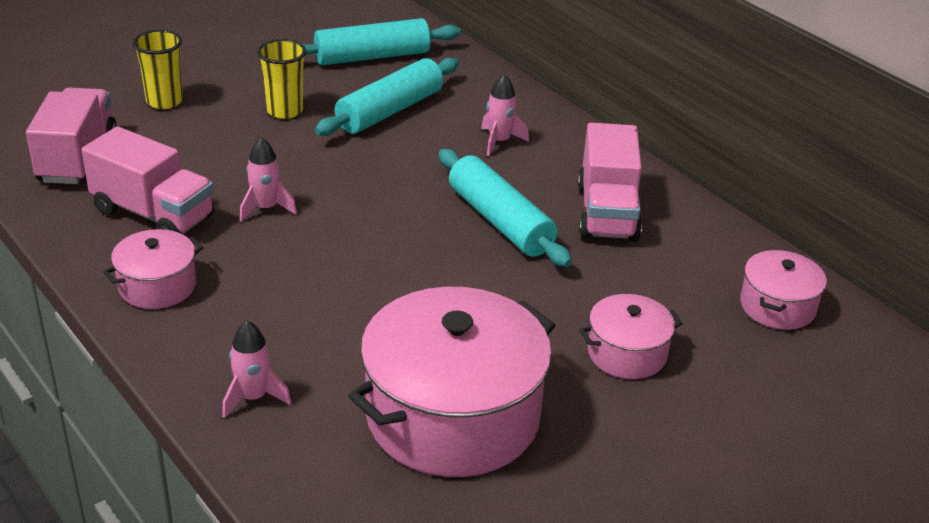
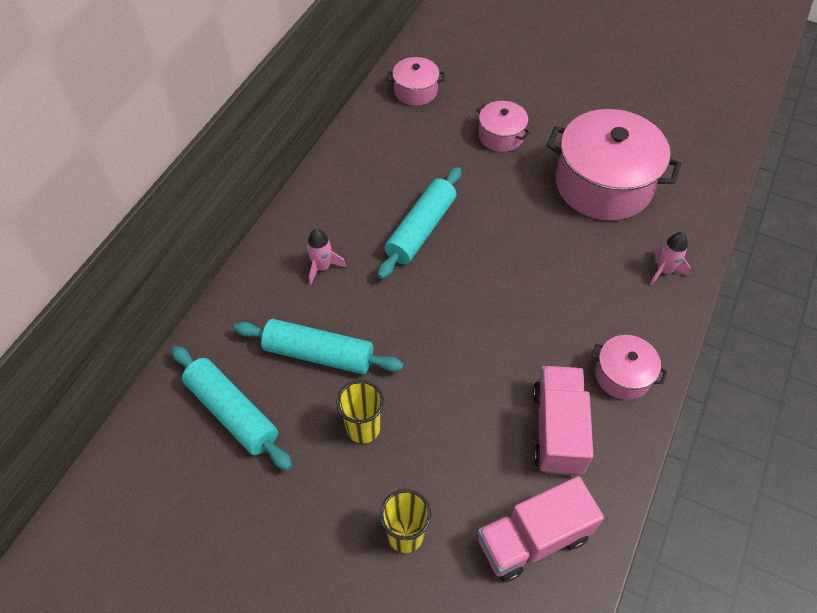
camera: 115 degrees left, 20 degrees up
(266, 208) = (499, 363): pink rocket -> none
(607, 212) = (374, 182): pink truck -> none

